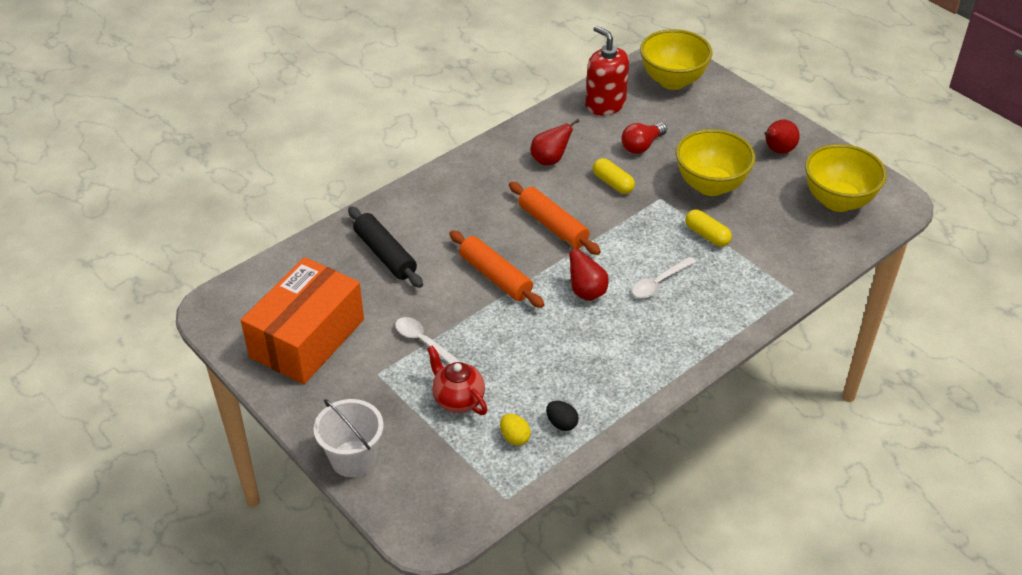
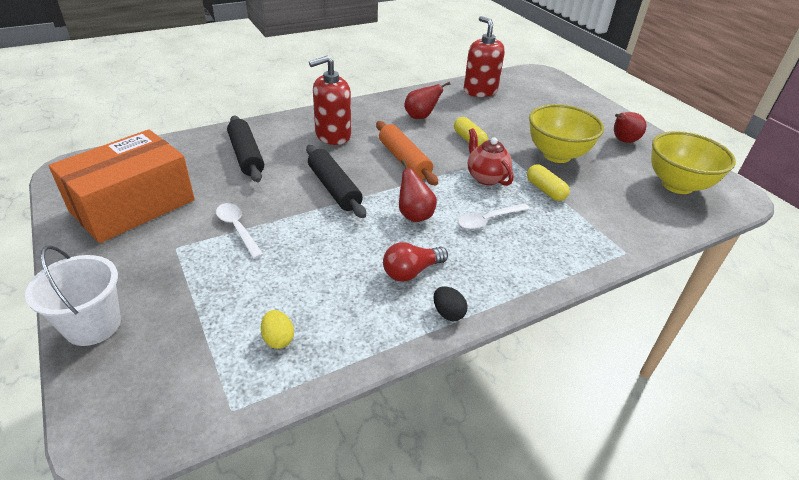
camera: 10 degrees right, 5 degrees down
(458, 400) = (239, 287): red teapot -> red teapot (486, 177)
(463, 207) = (332, 135): none -> red soap dispenser
(495, 276) = (334, 188): orange rolling pin -> black rolling pin
(561, 423) = (337, 335): black egg -> black egg (448, 313)
(642, 146) = (502, 120): red light bulb -> red light bulb (411, 271)
(672, 81) = (539, 86): yellow bowl -> none

